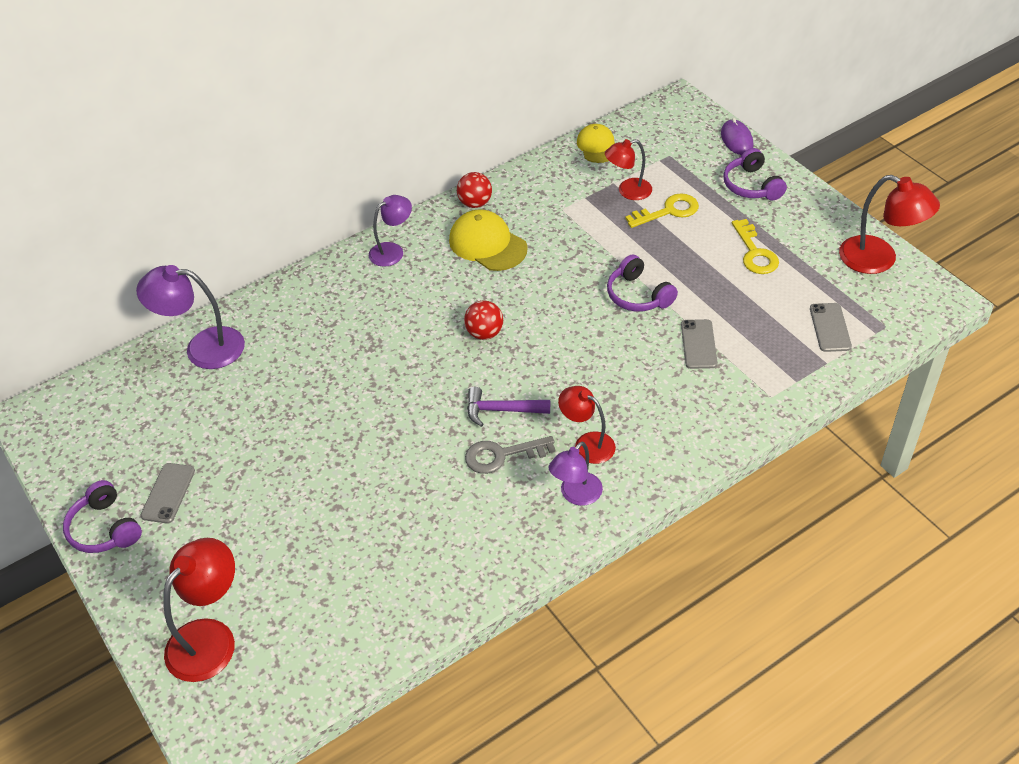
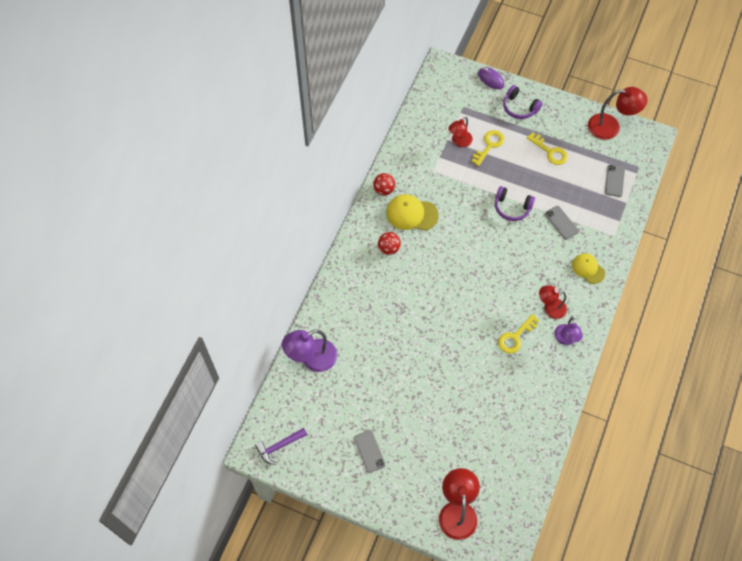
camera: 35 degrees left, 15 degrees up
(105, 528) = (354, 488): purple headphones -> none
(392, 251) = (364, 244): purple lamp -> none
(484, 333) = (453, 271): red ball -> red ball (389, 248)
(501, 410) = (496, 312): purple hammer -> purple hammer (279, 446)
(502, 455) = (515, 337): grey key -> yellow key
(597, 146) = (420, 118): yellow cap -> yellow cap (588, 269)
(830, 327) = (614, 180): grey phone -> grey phone turned 45 degrees clockwise

